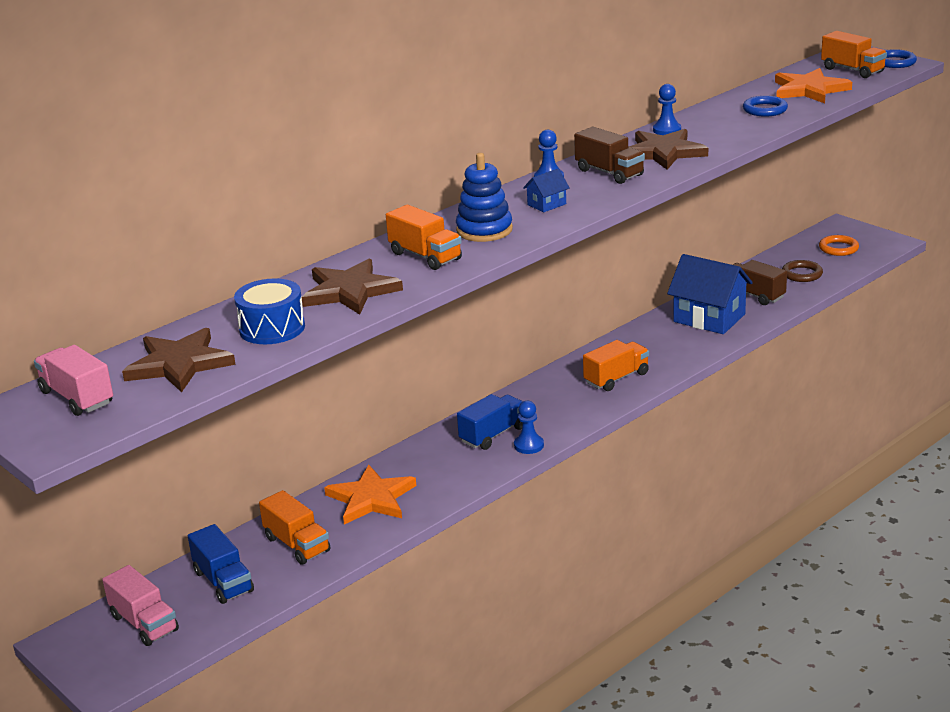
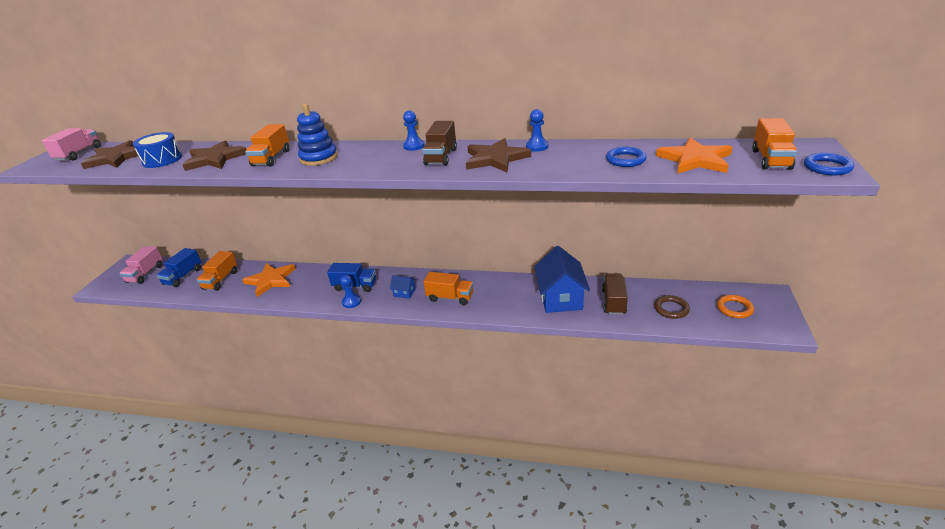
camera: 55 degrees right, 5 degrees up
(546, 204) = (371, 159): blue house -> blue house (404, 293)

